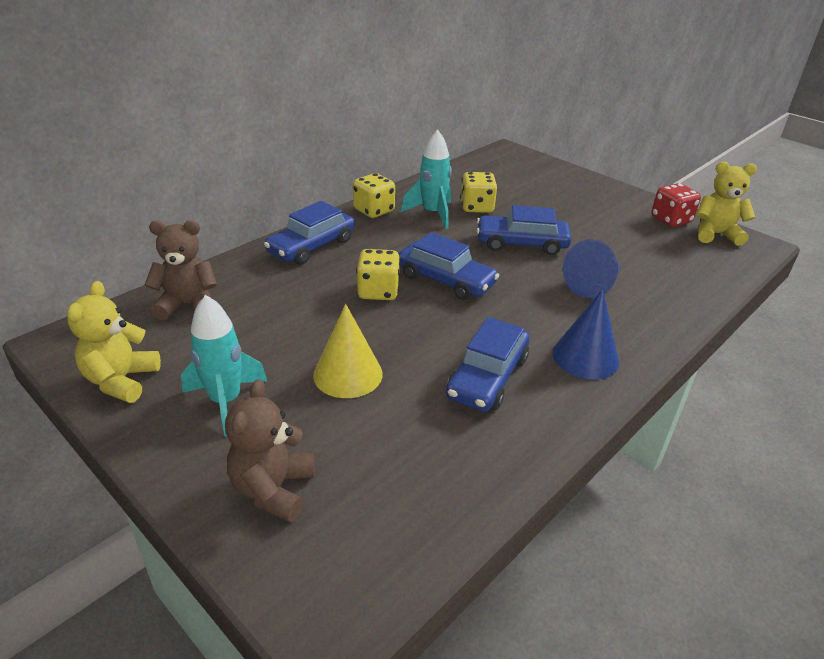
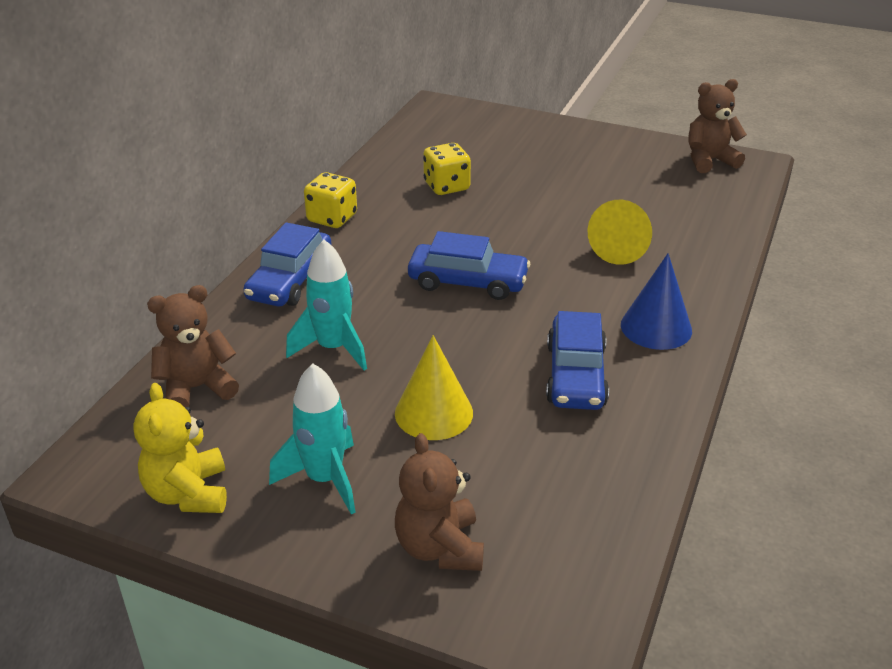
camera: 20 degrees left, 0 degrees up
(378, 291) = (403, 314): yellow dice -> none
(432, 214) = (402, 206): turquoise rocket -> turquoise rocket (333, 348)
(521, 243) = (521, 219): blue car -> none
(594, 284) = (621, 247): blue cone -> yellow cone
(671, 220) = (658, 154): red dice -> none
(715, 234) = (709, 161): yellow teddy bear -> brown teddy bear

